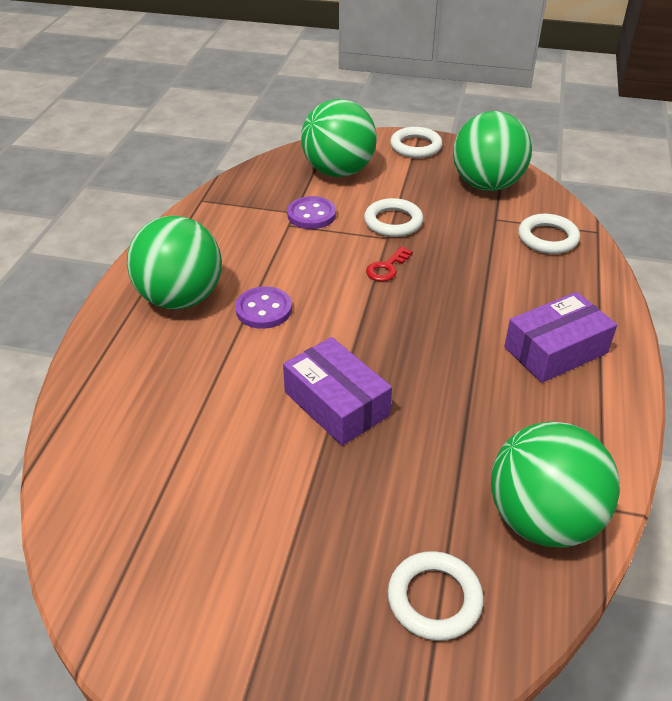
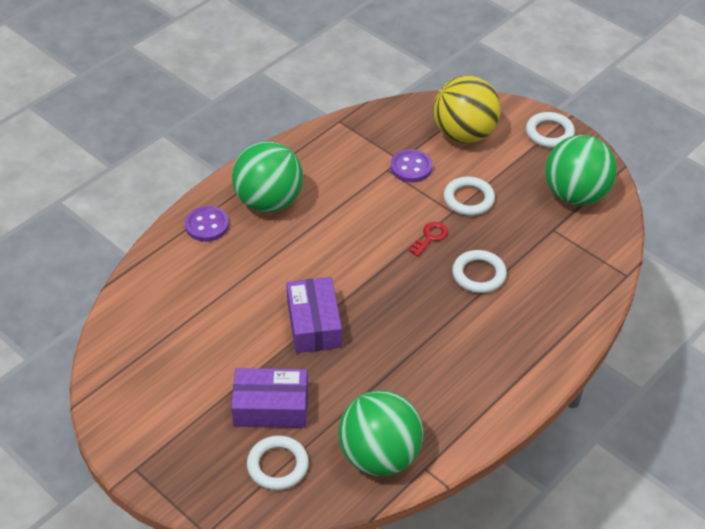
camera: 30 degrees right, 5 degrees up
(264, 310) = (318, 234): purple button -> purple button (207, 225)
(338, 171) = (464, 134): green ball -> yellow ball
(387, 268) = (430, 237): red key -> red key turned 150 degrees clockwise
(547, 238) = (579, 264): white ring -> white ring (479, 274)
(555, 350) = (495, 354): purple box -> purple box (271, 407)

